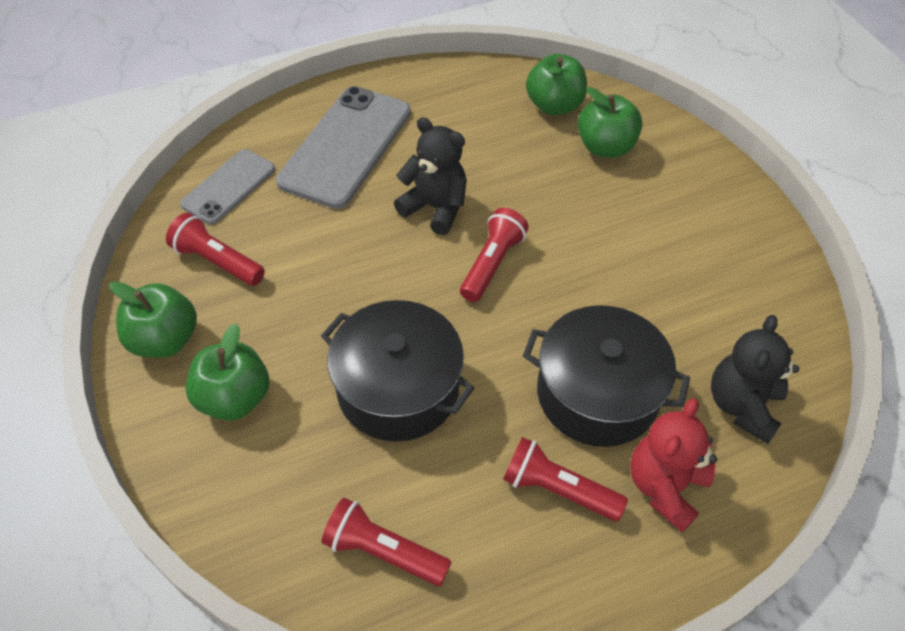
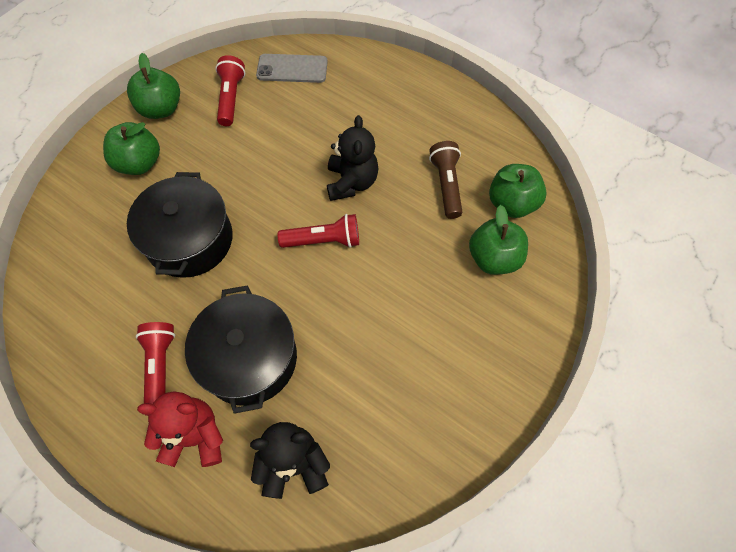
camera: 60 degrees right, 10 degrees up
(346, 146) = (370, 105): grey phone -> none
(383, 551) = (74, 292): red flashlight -> none
(497, 138) = (446, 185): none -> brown flashlight

